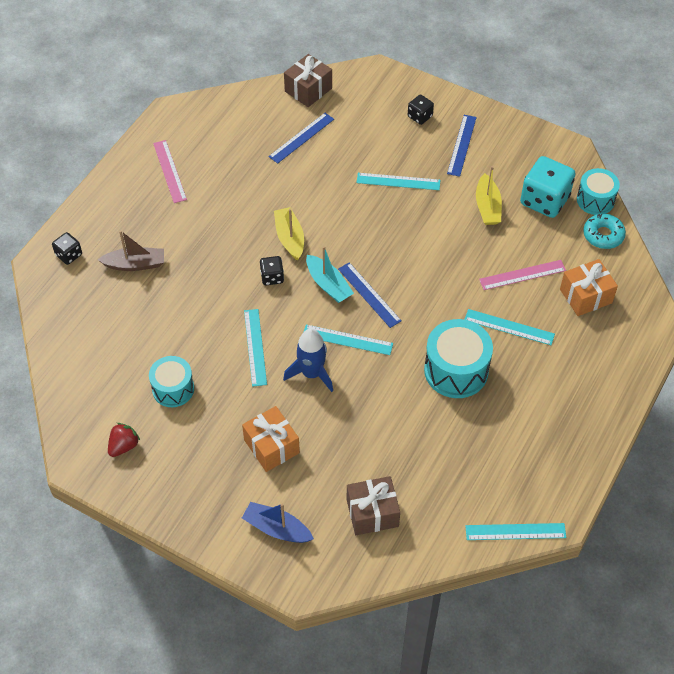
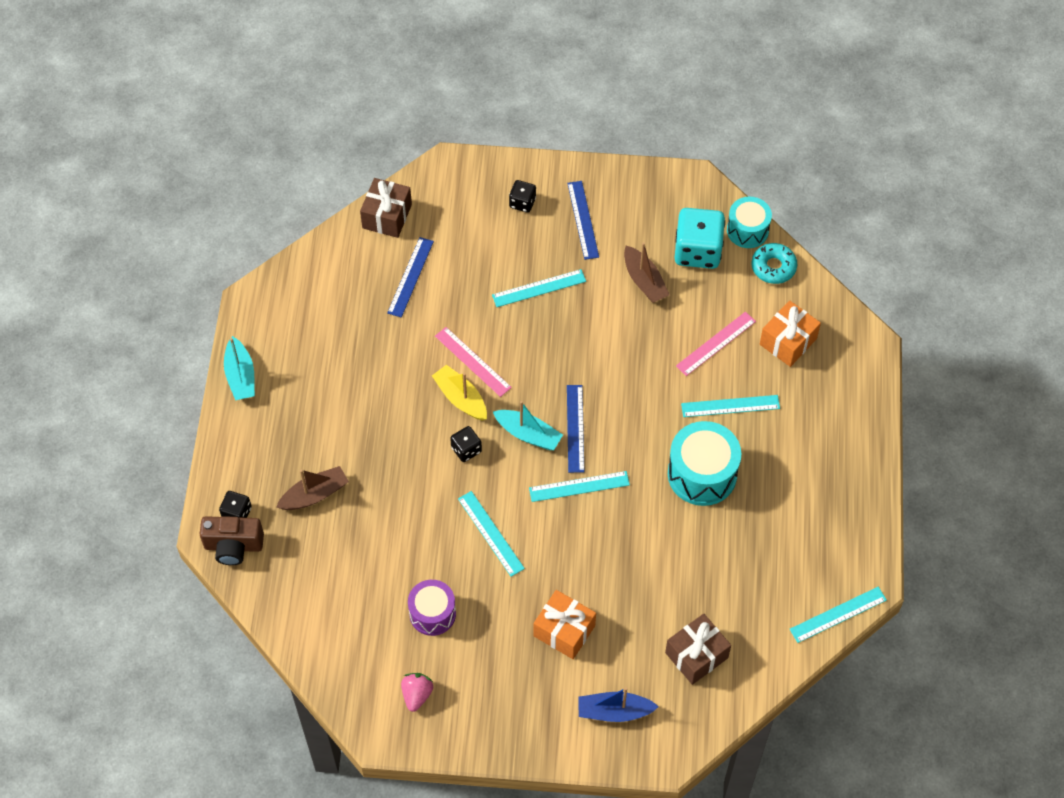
camera: 25 degrees left, 5 degrees up
(51, 277) = (233, 546): none -> brown camera
(124, 446) = (417, 695): red strawberry -> pink strawberry
(131, 160) = (240, 376): none -> turquoise boat
(169, 171) = (290, 372): pink ruler -> pink ruler (472, 362)
(173, 389) = (432, 613): turquoise drum -> purple drum
(311, 373) = (562, 537): blue rocket -> none
(369, 295) = (575, 428): blue ruler -> blue ruler turned 60 degrees clockwise
(487, 207) = (644, 281): yellow boat -> brown boat

